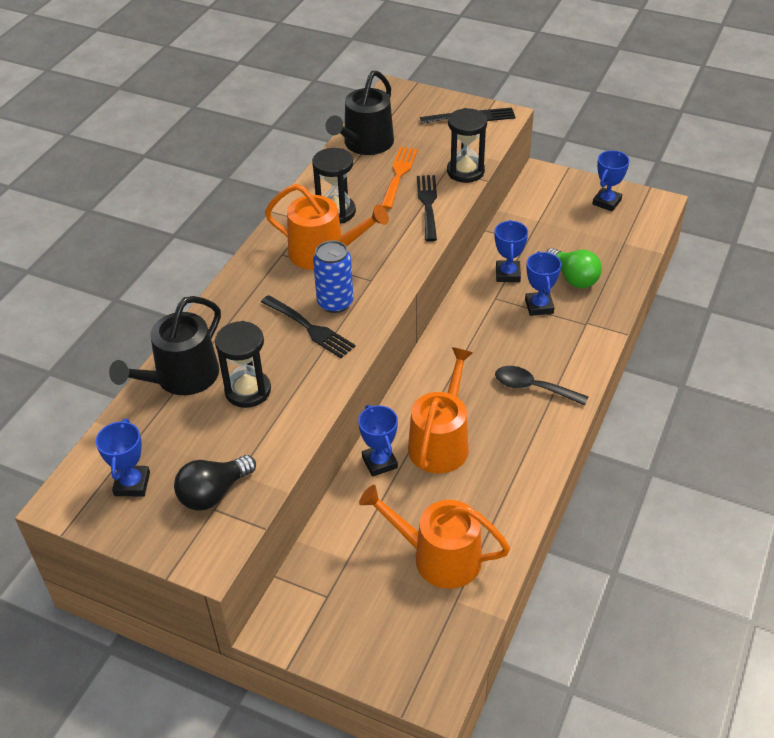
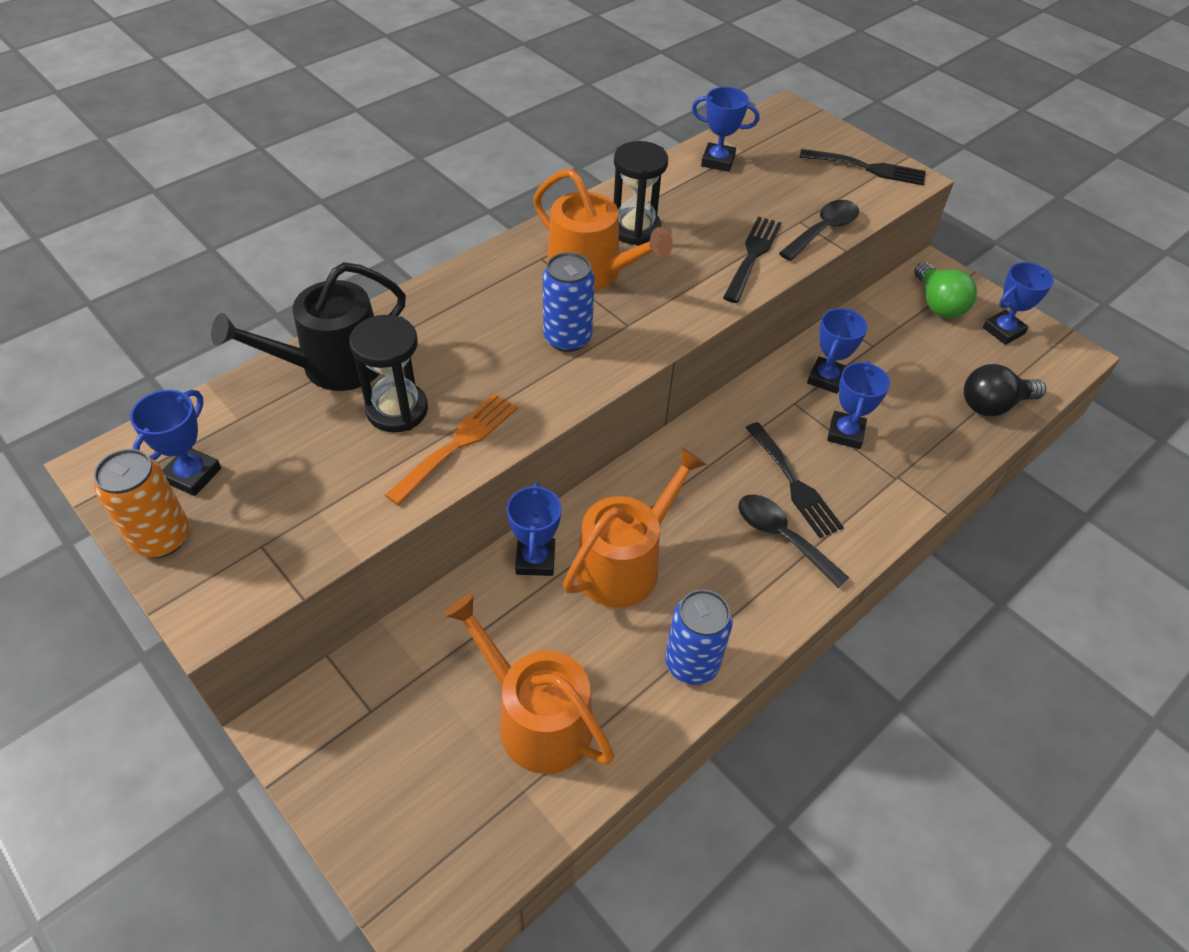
camera: 20 degrees right, 5 degrees up
(141, 530) = (162, 538): none -> orange can
(213, 493) = (274, 525): black light bulb -> black light bulb (993, 405)
(309, 328) = (518, 358): black fork -> black fork (793, 483)
(365, 144) = (718, 161): black watering can -> blue trophy
(399, 175) = (737, 209): orange fork -> orange fork (457, 445)
(465, 171) = (823, 230): black hourglass -> black spoon
(518, 486) = (691, 663): none -> blue can
(573, 278) = (909, 412): green light bulb -> green light bulb (938, 304)

